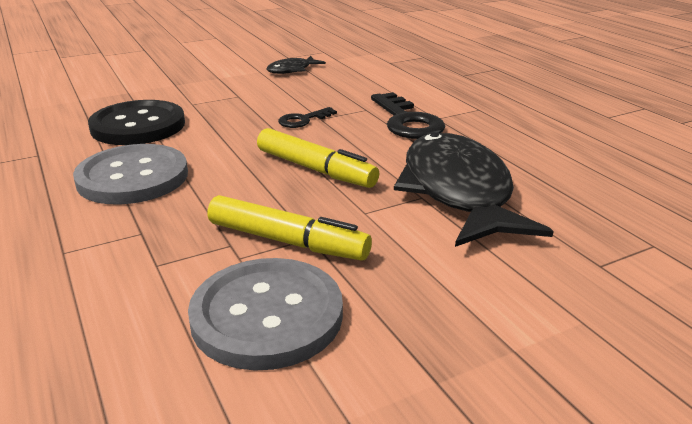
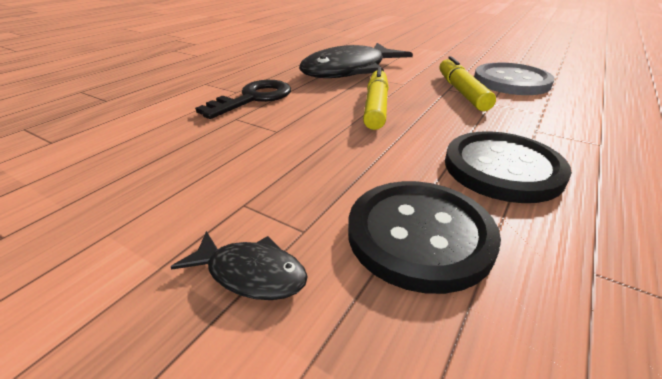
camera: 120 degrees left, 5 degrees up
(133, 177) = (502, 168): grey button -> black button
(292, 70) = (98, 202): black fish -> black fish (250, 273)
(303, 120) = (289, 136): black key -> none

